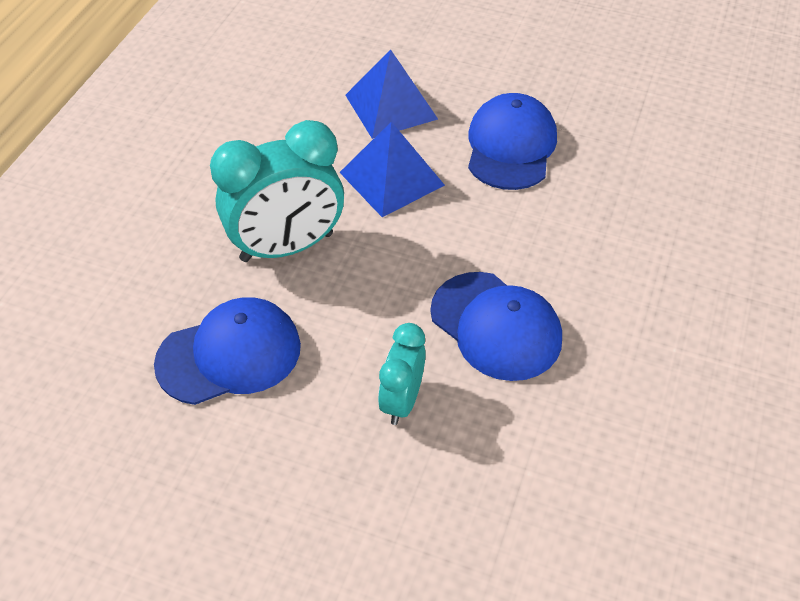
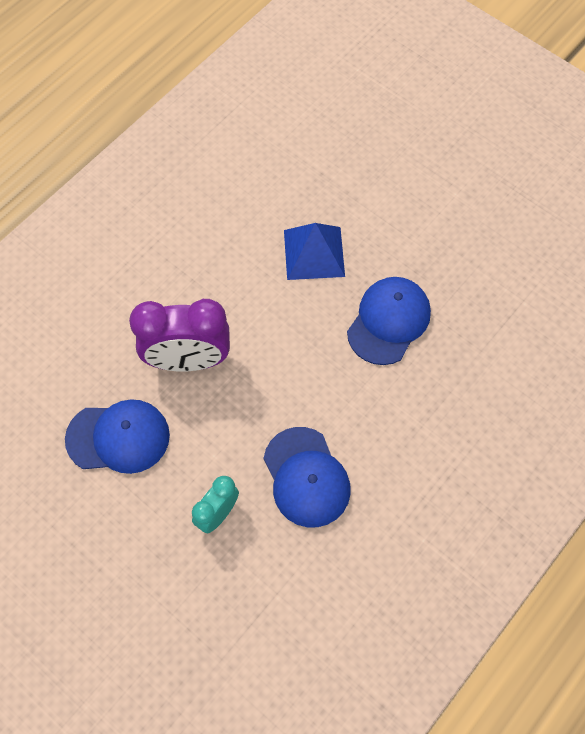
camera: 20 degrees right, 15 degrees up
(287, 247) = (188, 360): turquoise clock -> purple clock
(391, 178) = (286, 323): blue pyramid -> none

